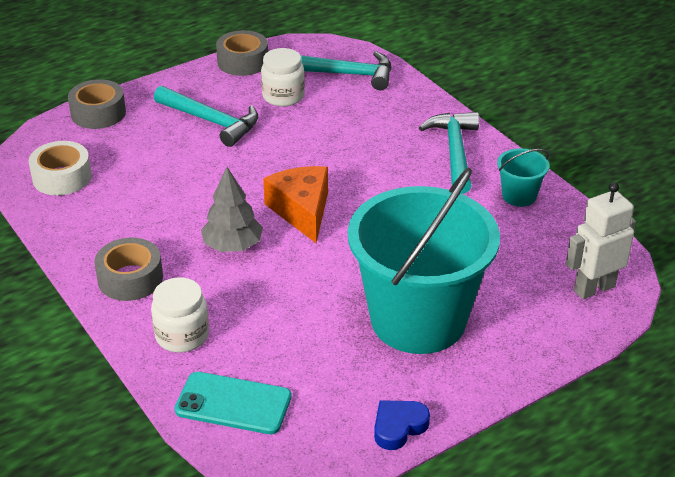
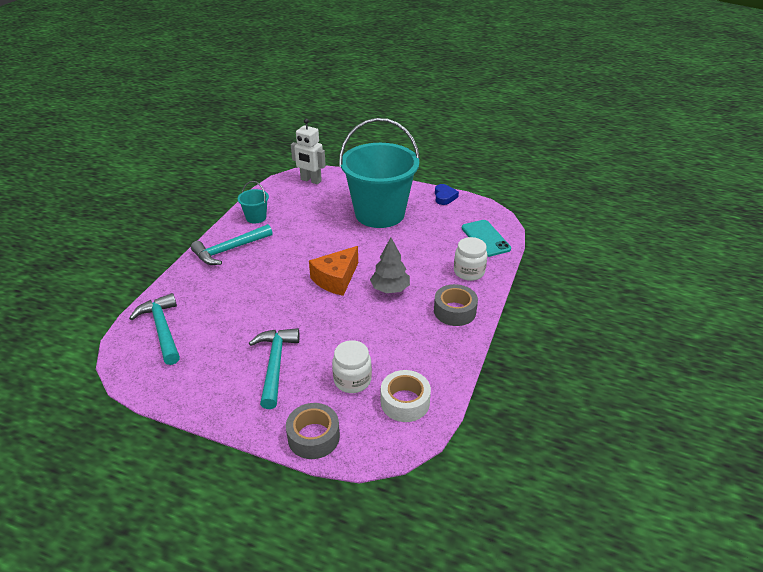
camera: 125 degrees left, 0 degrees up
(243, 62) = (175, 394): grey tape -> none
(283, 96) = (215, 345): white jar -> white jar (352, 380)
(398, 427) = (444, 197): blue heart -> blue heart turned 105 degrees counterclockwise

